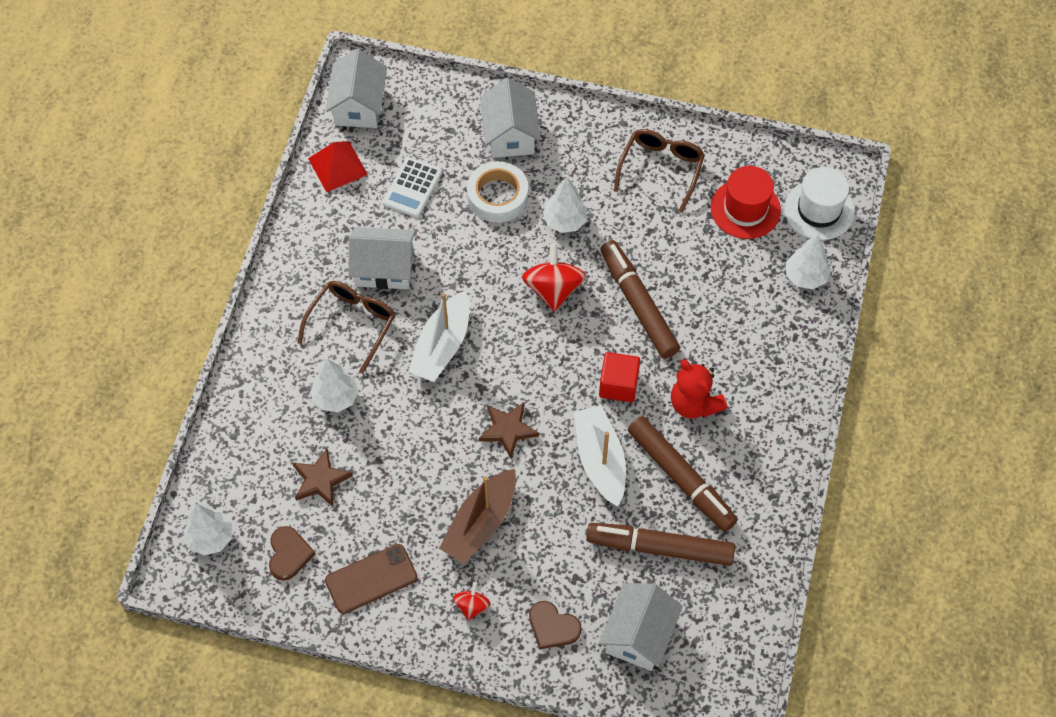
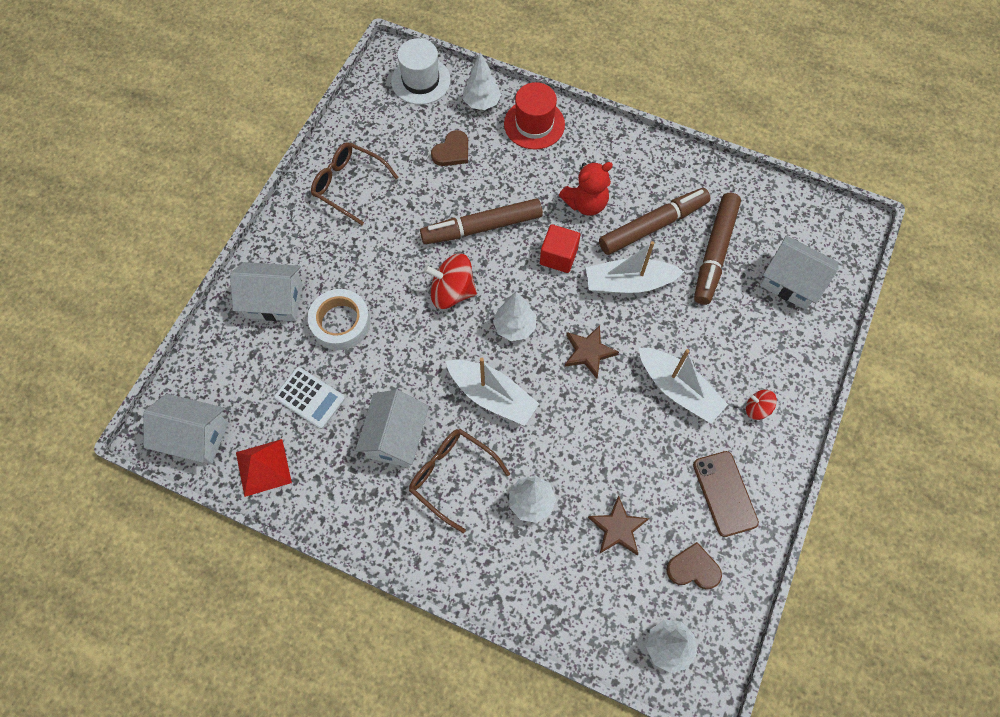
camera: 80 degrees left, 5 degrees up
(480, 523) = (678, 389): brown boat -> white boat
(553, 627) = (780, 346): brown heart -> brown heart (452, 151)
(565, 221) = (383, 270): white tree -> white tree (514, 327)
(745, 209) = (406, 131): red hat -> red hat (534, 124)

